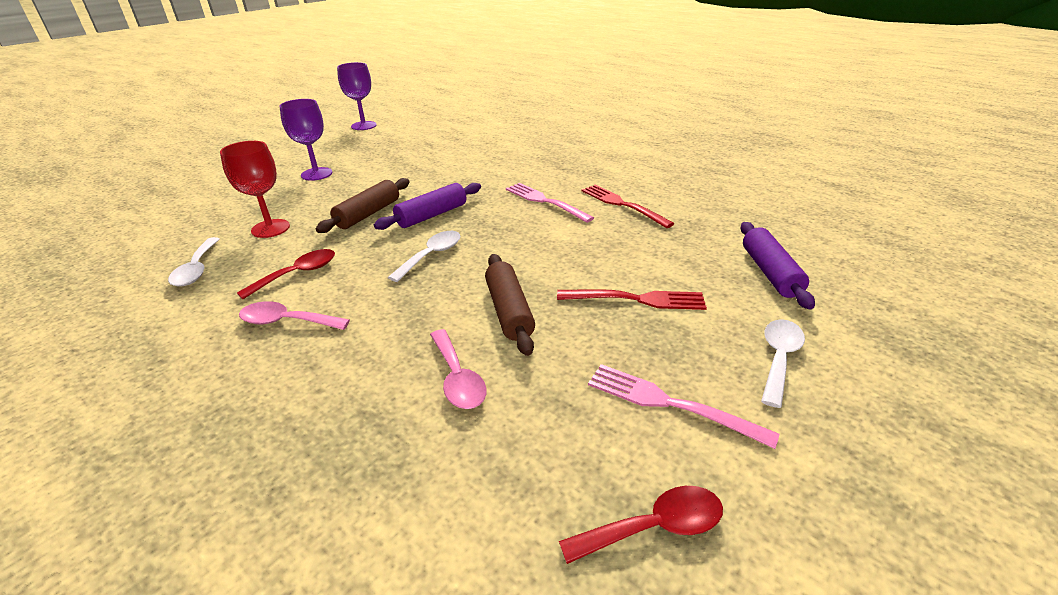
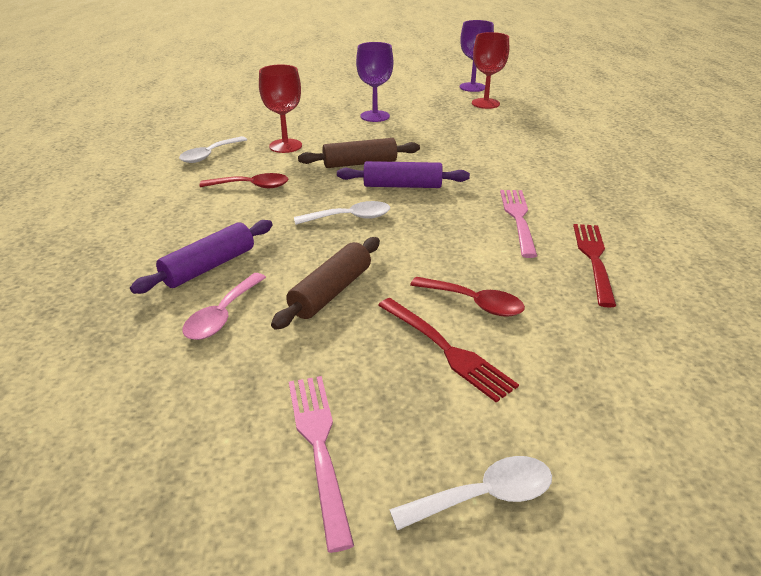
camera: 45 degrees right, 0 degrees up
(287, 321) = (199, 215): pink spoon -> none
(394, 134) = (485, 103): none -> red goblet
(654, 527) = (157, 510): red spoon -> red spoon (474, 303)
(770, 273) = (642, 419): purple rolling pin -> purple rolling pin (209, 267)

